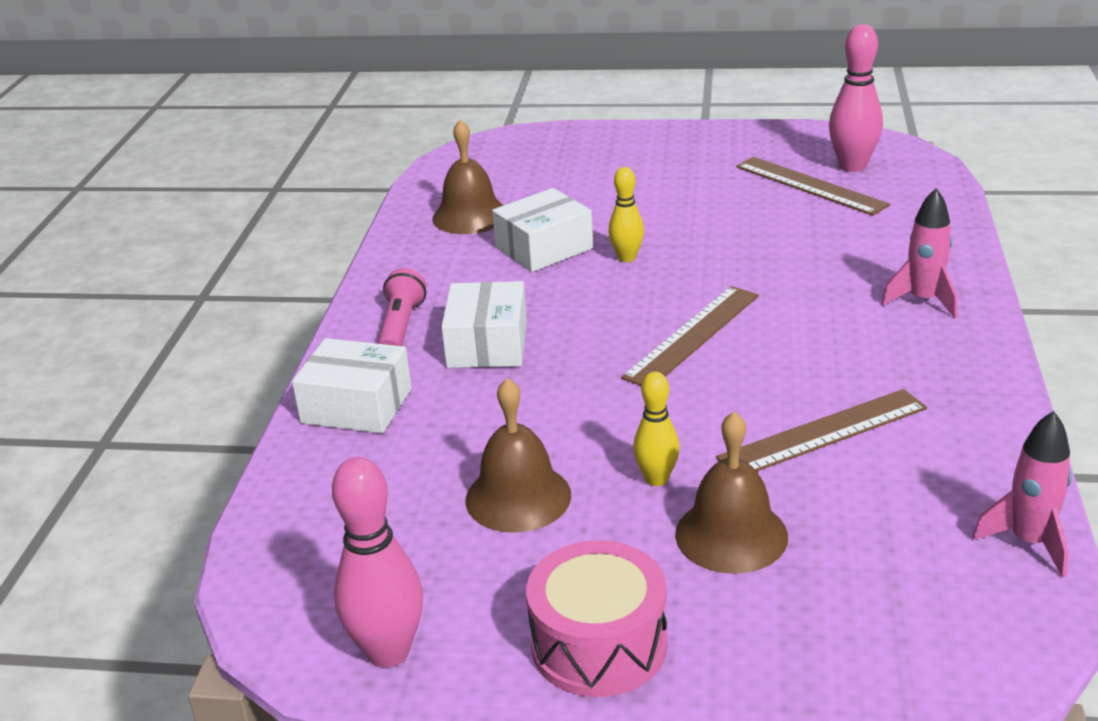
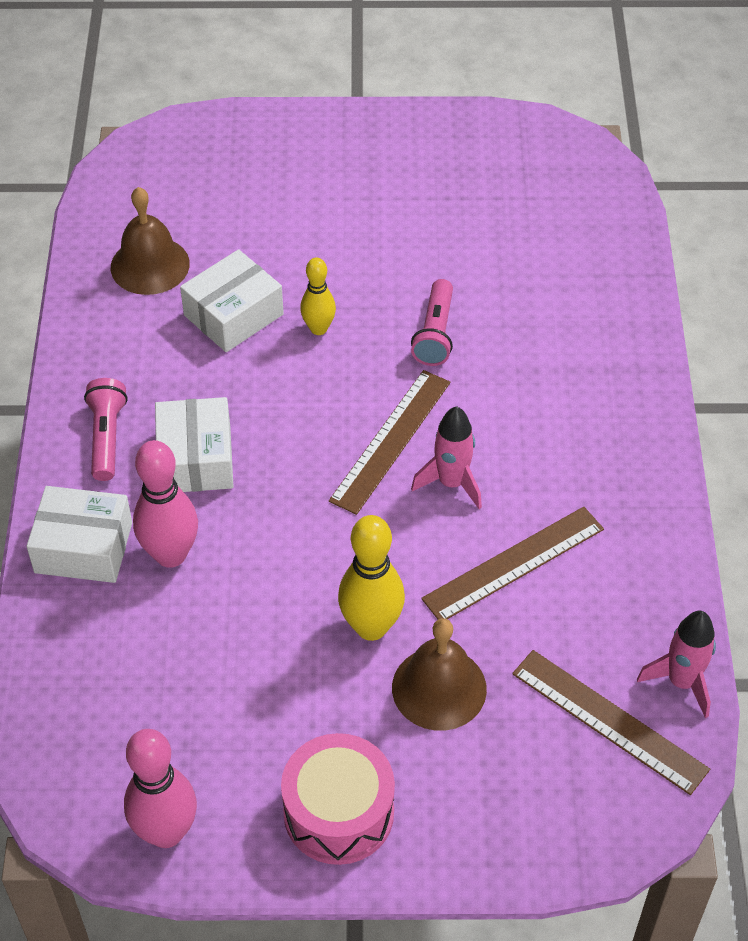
camera: 10 degrees left, 20 degrees up
(518, 497) = (251, 655): brown bell -> none
(656, 479) = (371, 627): yellow bowling pin -> yellow bowling pin, size x1.63
(745, 263) = (435, 333): none -> pink flashlight
(810, 185) = (495, 211): brown ruler -> brown ruler (609, 721)
(852, 166) = (538, 179): pink bowling pin -> pink bowling pin (171, 554)
(923, 300) = (603, 385): pink rocket -> pink rocket (451, 483)

